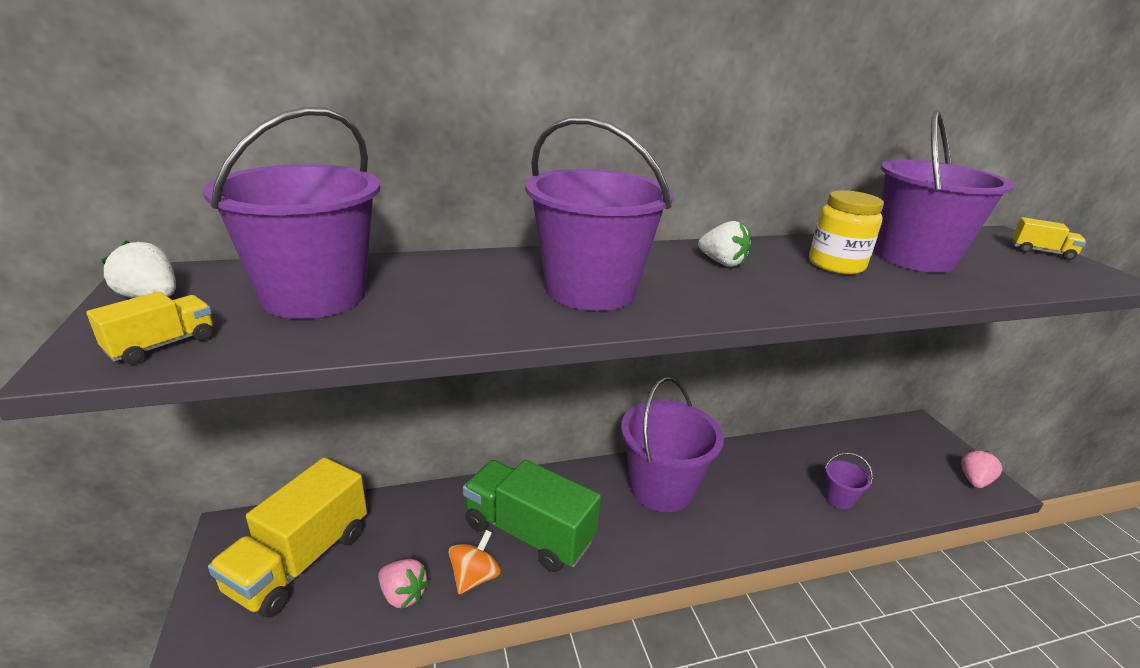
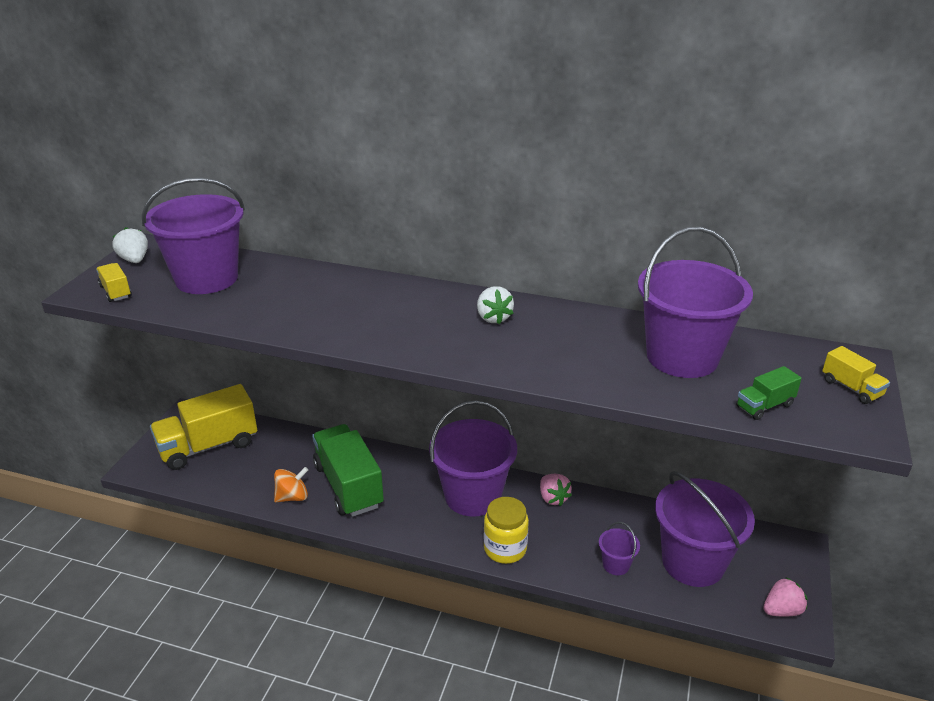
camera: 35 degrees right, 5 degrees up
(162, 345) = (116, 292): yellow truck -> yellow truck turned 105 degrees counterclockwise
(403, 595) = (246, 488): pink strawberry -> pink strawberry (553, 498)
(590, 290) = (362, 315): purple bucket -> purple bucket (693, 562)
(836, 265) = (589, 344): yellow jar -> yellow jar (505, 549)
(1031, 277) = (764, 406): none -> green truck

